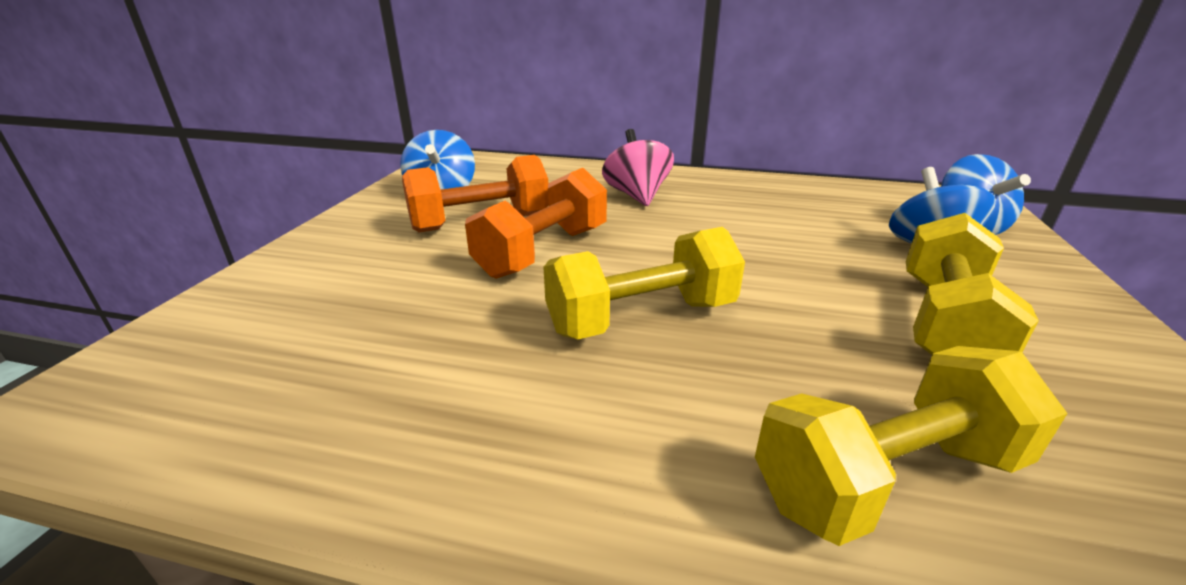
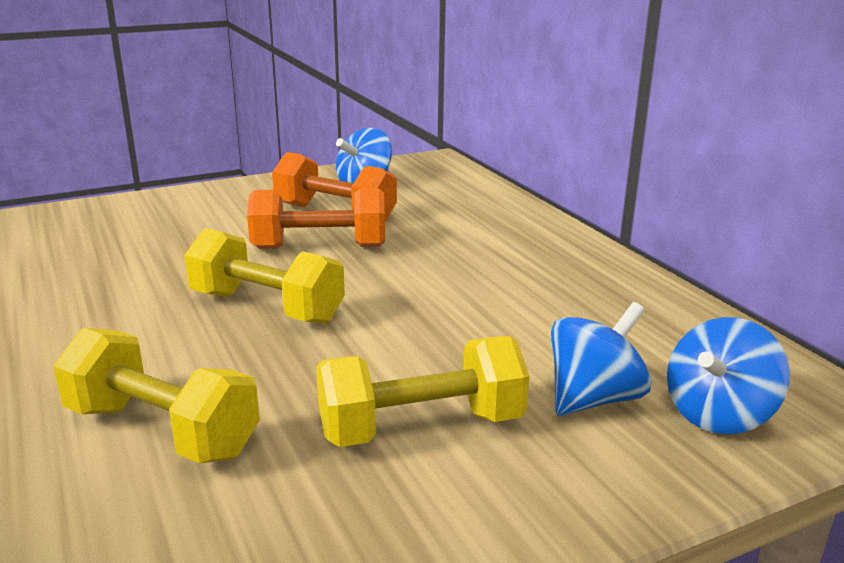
camera: 50 degrees right, 5 degrees down
(637, 196) = (485, 242): pink spinning top -> none

